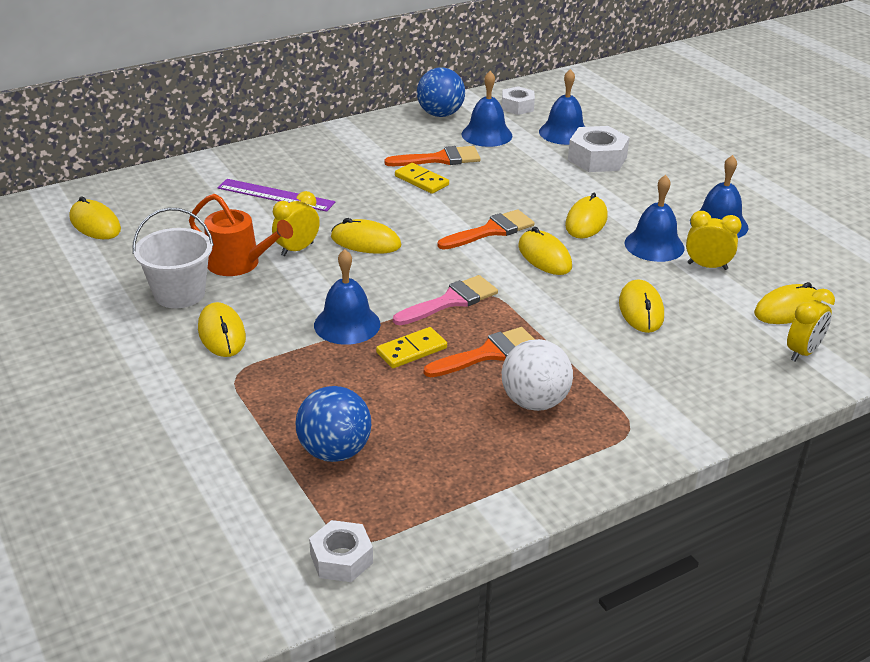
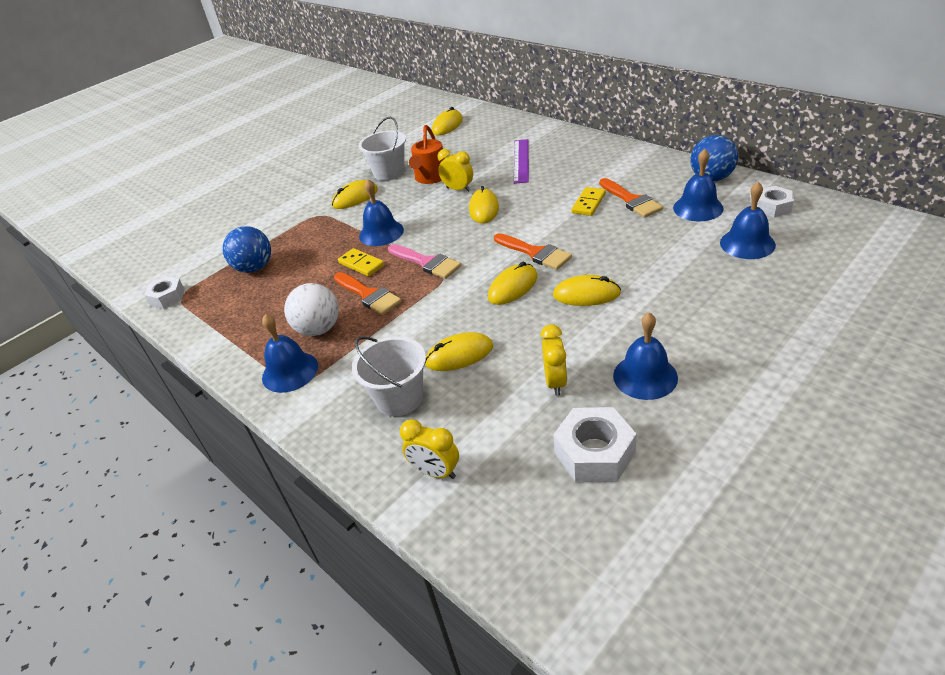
camera: 80 degrees right, 5 degrees up
(597, 158) = (713, 273): white nut -> white nut (594, 453)
(654, 245) = (572, 341): blue bell -> blue bell (290, 371)
(692, 358) = (399, 398): none -> white bucket
(787, 309) = (507, 451): yellow mouse -> none

